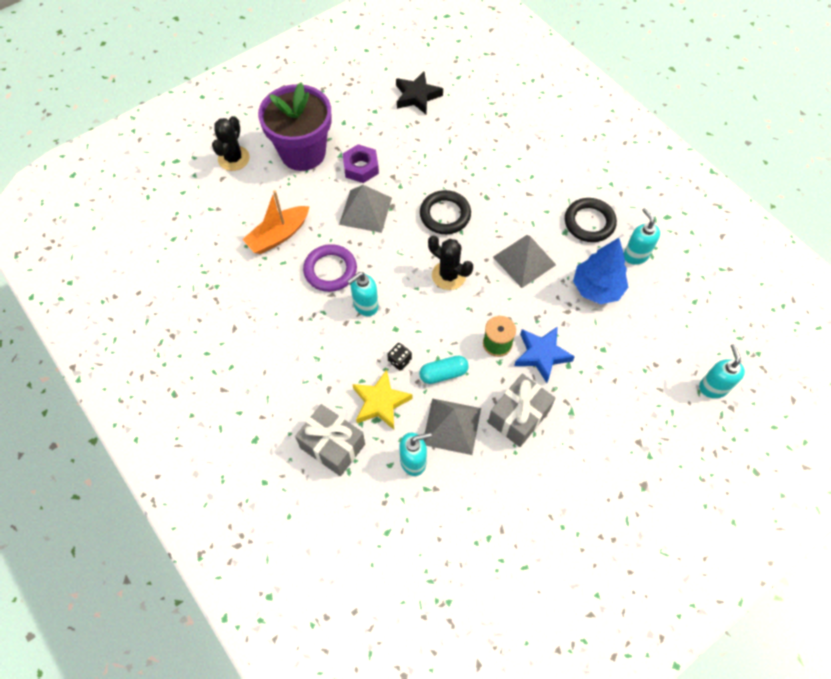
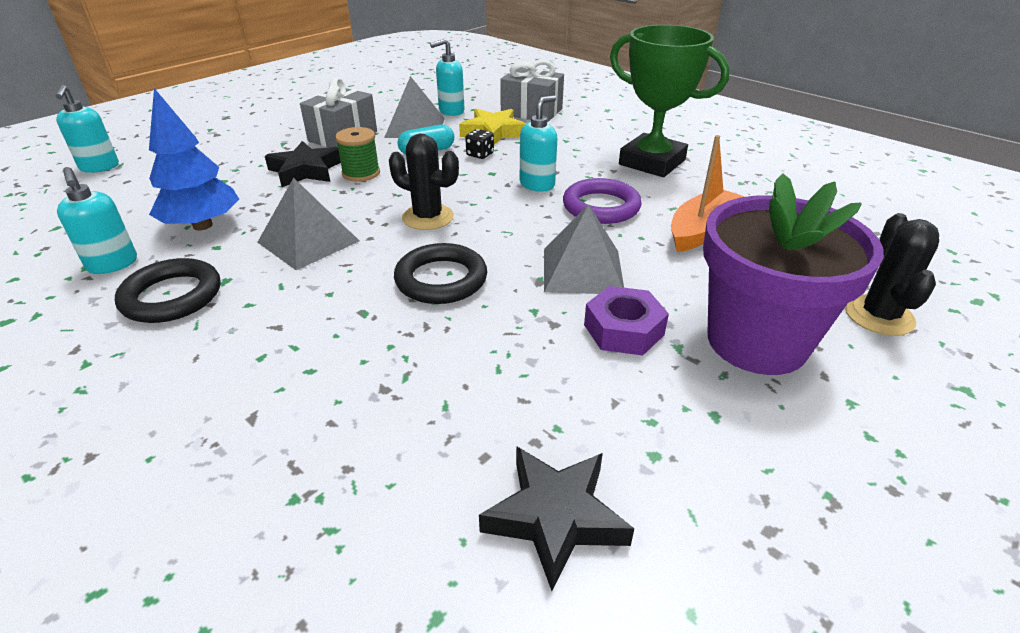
camera: 170 degrees right, 25 degrees down
(265, 325) = (652, 162): none -> green trophy
(541, 355) = (306, 170): blue star -> black star

